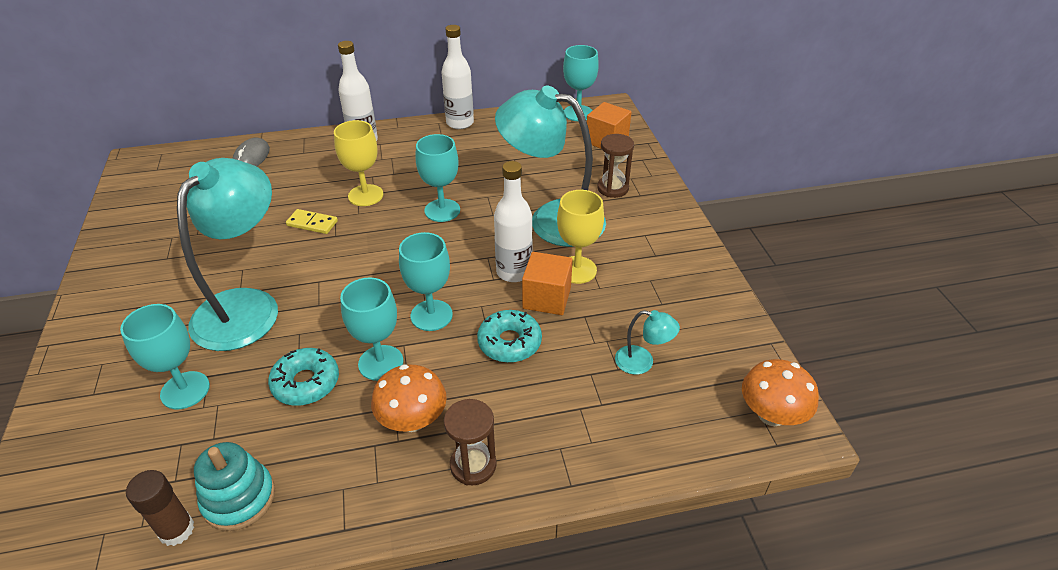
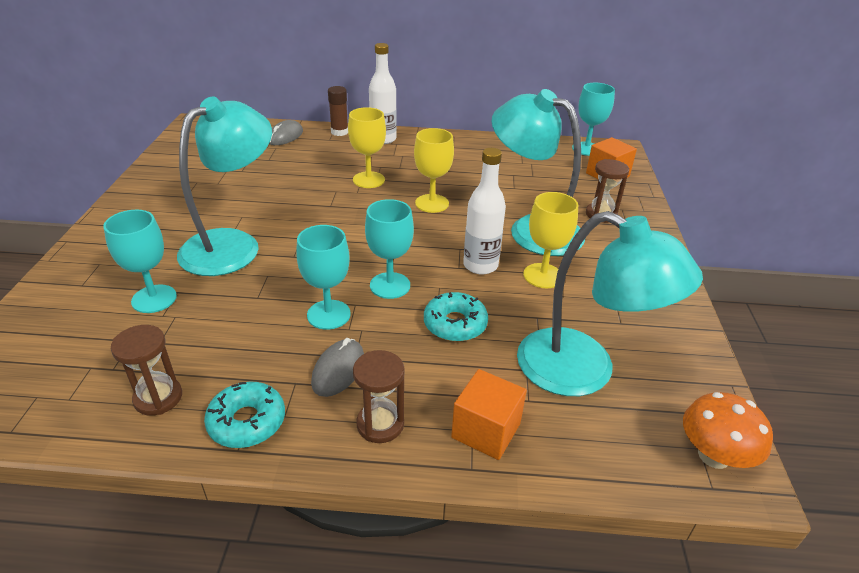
camera: 15 degrees right, 5 degrees down
(176, 530) = (95, 410): brown glue stick -> brown glue stick (339, 132)
(239, 498) = (158, 398): turquoise stacking toy -> brown hourglass
(306, 383) = (256, 316): turquoise donut -> turquoise donut (247, 422)
(312, 223) = (314, 193): yellow domino -> none
(412, 420) = (338, 370): orange mushroom -> grey mouse
(442, 210) = (432, 203): turquoise goblet -> yellow goblet
(460, 123) = (473, 139): white bottle -> none
(547, 298) = (504, 293): orange cube -> orange cube (486, 430)
(642, 362) = (584, 371): turquoise lamp -> turquoise lamp, size x2.39

